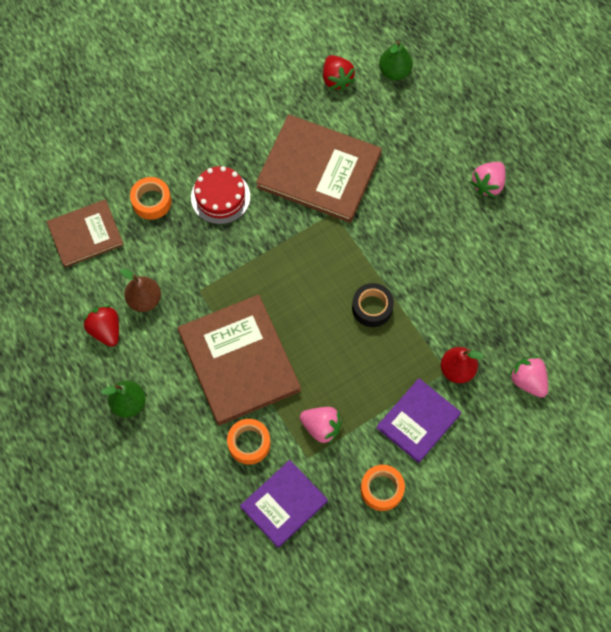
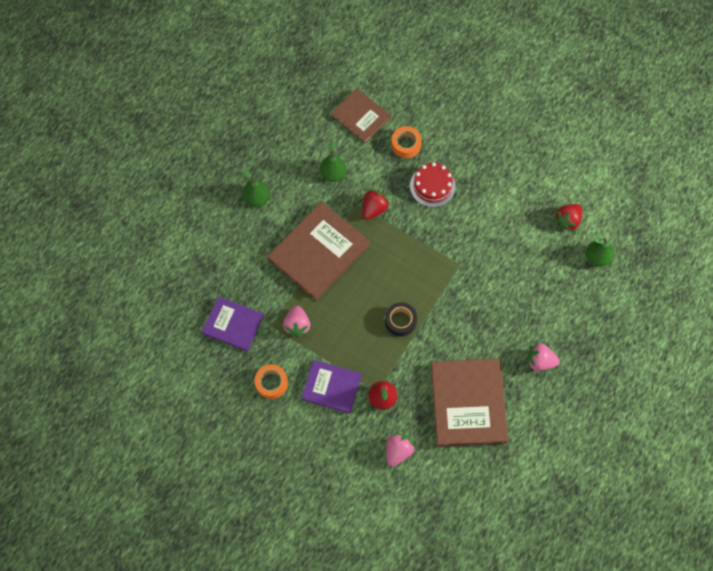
camera: 65 degrees right, 0 degrees up
(105, 330) = (300, 161): red strawberry -> red strawberry (374, 209)
(144, 300) = (333, 174): brown pear -> green pear
(249, 443) = (264, 284): orange tape -> none
(319, 170) = (487, 240): brown book -> brown book (468, 403)

